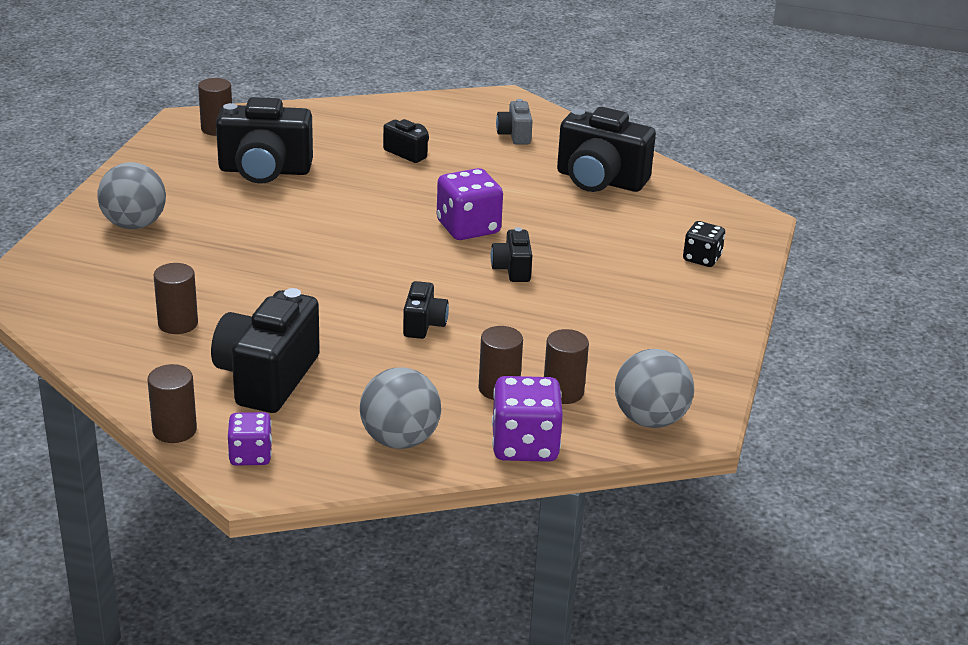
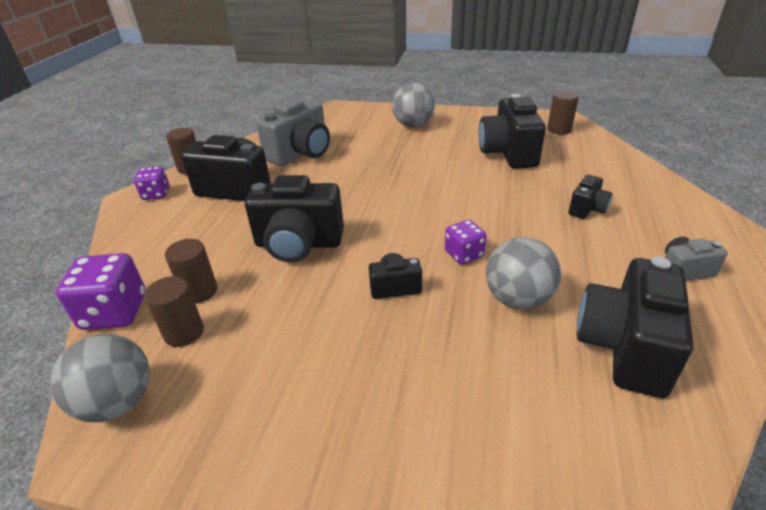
camera: 90 degrees right, 5 degrees up
(178, 323) = (301, 153): brown cylinder -> grey camera
(400, 440) = (149, 247): grey ball -> grey ball (518, 299)
(424, 325) = (298, 244): black camera -> black camera, size x1.97
(468, 228) = (464, 254): purple dice -> purple dice, size x0.61
(702, 258) = (465, 464): black dice -> none

